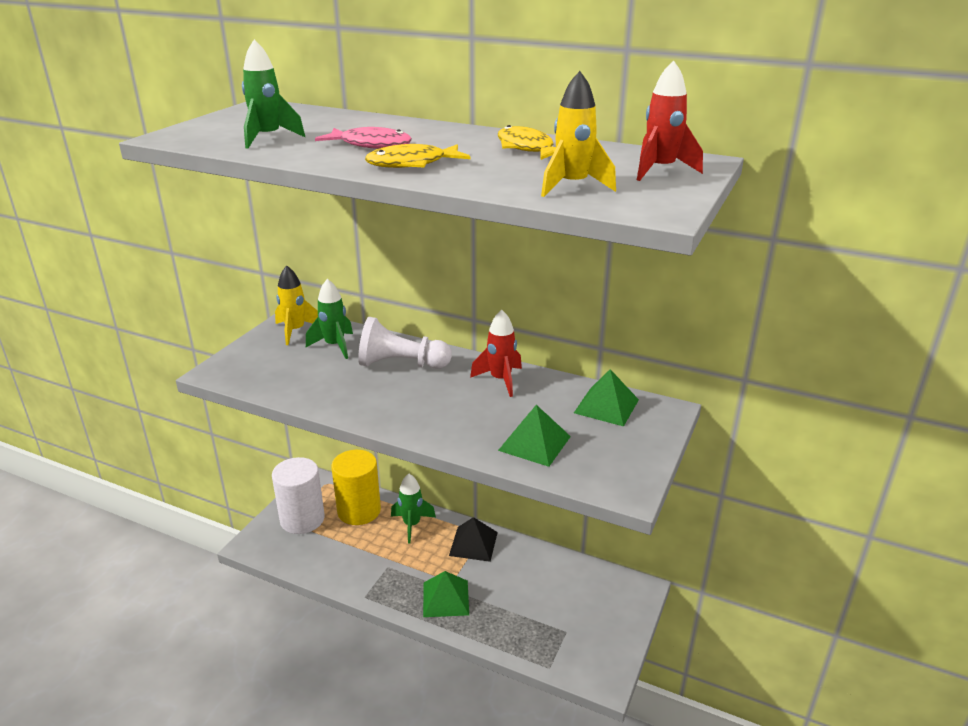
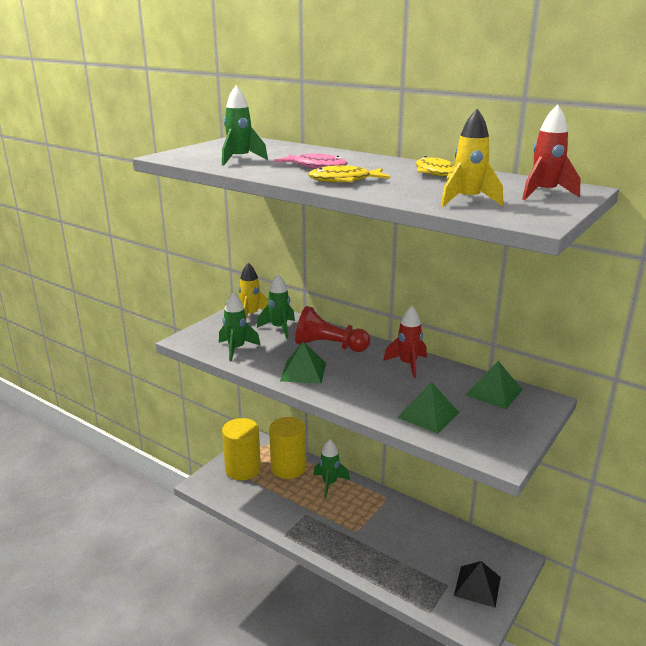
camera: 10 degrees right, 5 degrees down
(284, 379) = (236, 349): none -> green rocket
(302, 519) = (243, 469): white cylinder -> yellow cylinder
(401, 364) = (329, 346): white pawn -> red pawn
(445, 598) = (349, 545): green pyramid -> green pyramid (303, 372)
(473, 543) = (378, 504): black pyramid -> black pyramid (477, 586)

